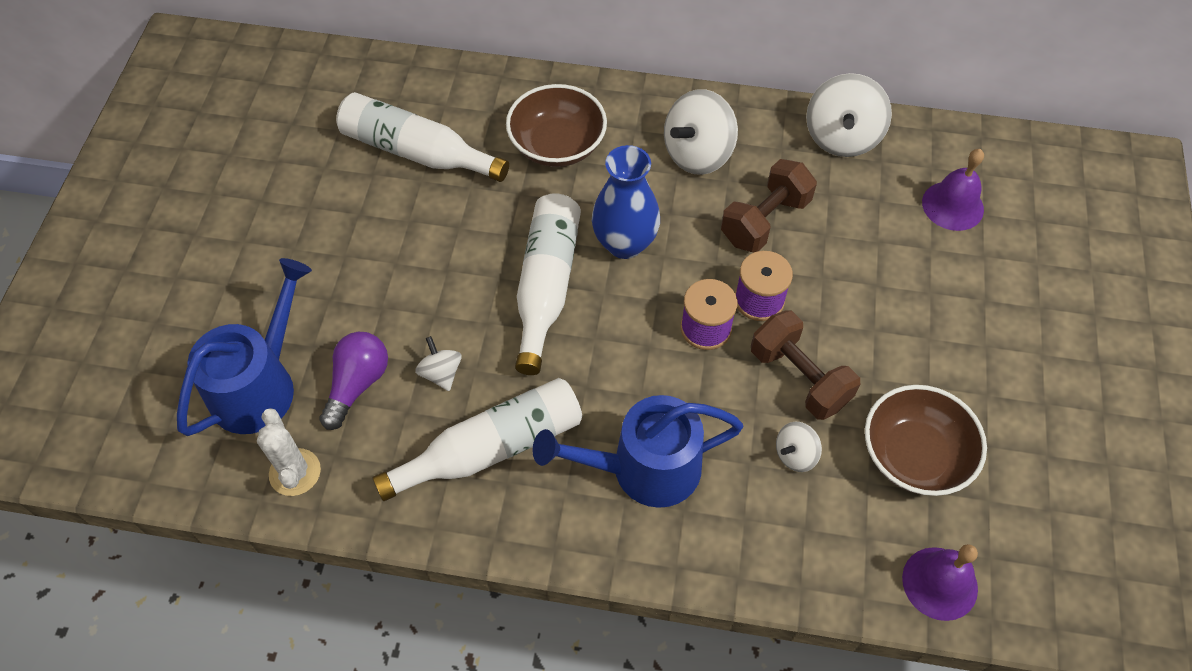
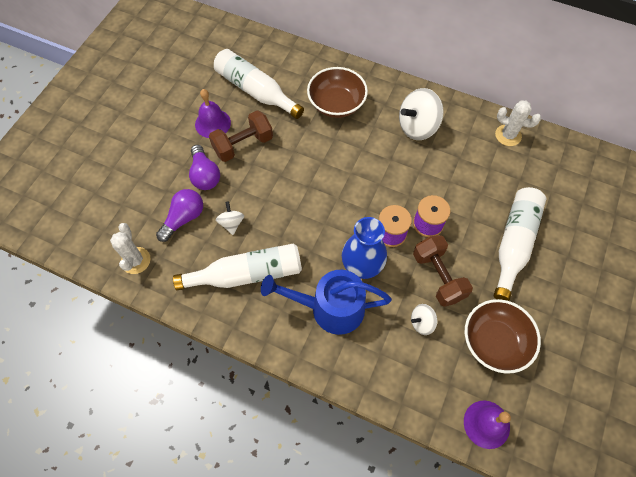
camera: 15 degrees right, 5 degrees up
(259, 385) = (131, 206): blue watering can -> none
(372, 306) = (205, 175): none -> purple light bulb
(546, 286) = (305, 186): white bottle -> white bottle (514, 243)
(624, 243) = (358, 171): blue vase -> blue vase (362, 266)
(765, 221) = (445, 176): brown dumbbell -> brown dumbbell (243, 145)
(841, 137) = (508, 135): white spinning top -> white cactus
(952, 205) = (565, 193): purple bell -> purple bell (212, 123)

